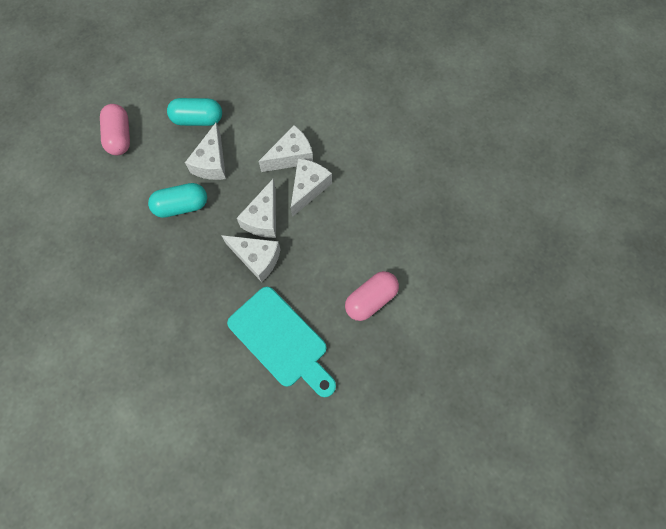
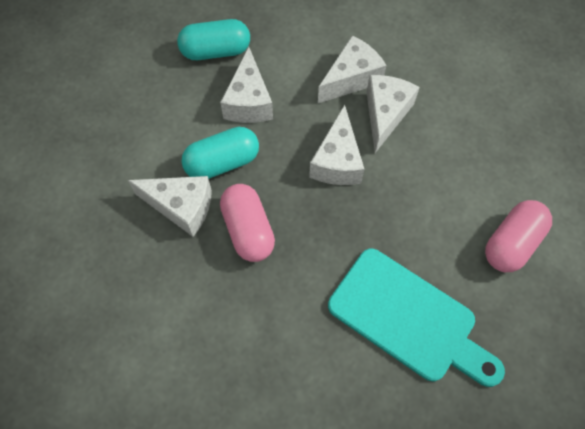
camera: 10 degrees left, 5 degrees down
(120, 136) = (116, 87): pink capsule -> pink capsule (248, 230)
(257, 258) = (343, 215): white cheese -> white cheese (181, 207)

